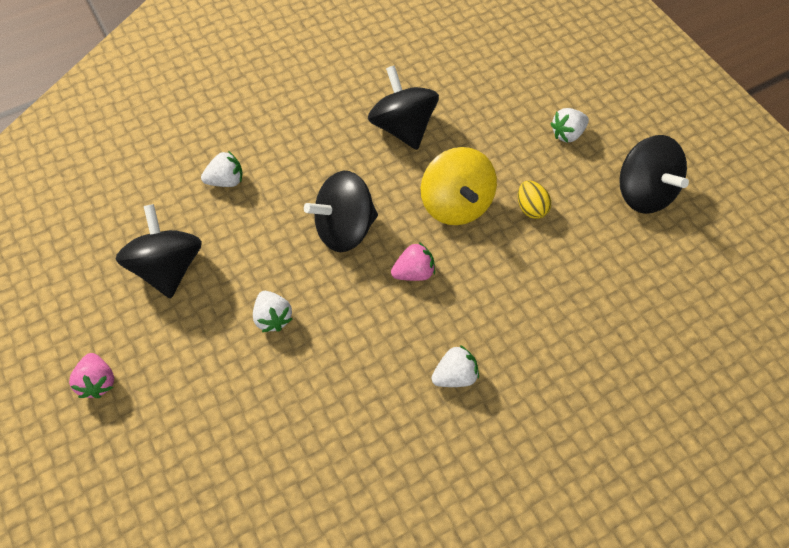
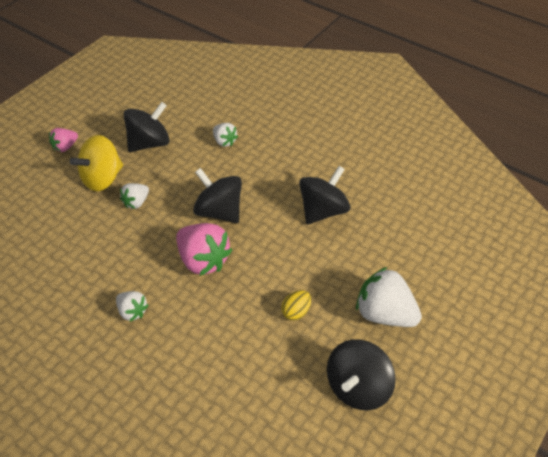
camera: 65 degrees right, 10 degrees down
(414, 272) = (203, 260): pink strawberry -> pink strawberry, size x1.84
(456, 204) = (273, 264): yellow spinning top -> yellow spinning top (102, 178)
(567, 134) = (384, 313): white strawberry -> white strawberry, size x1.84

